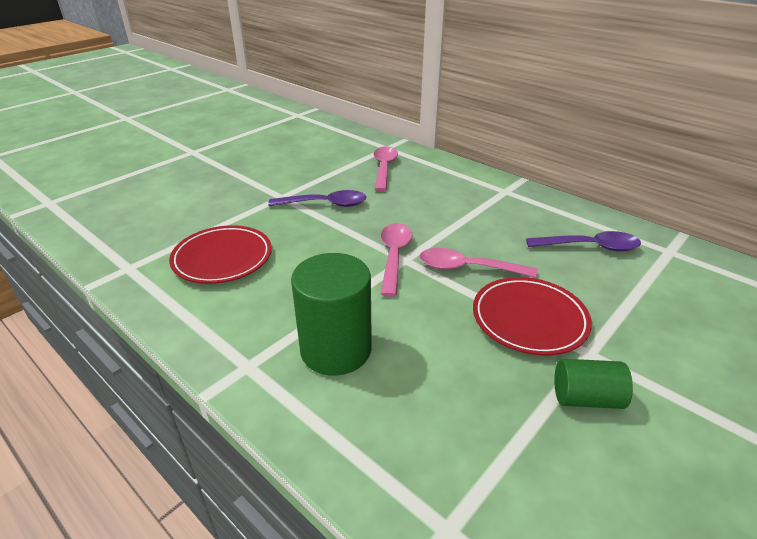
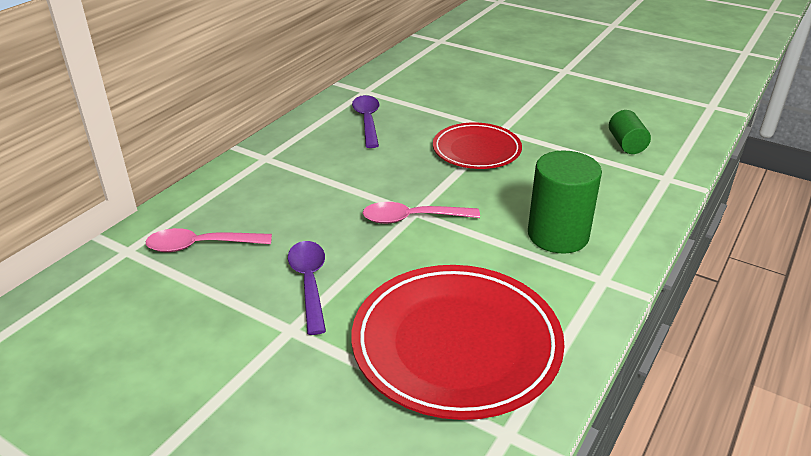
camera: 100 degrees left, 0 degrees up
(222, 258) = (456, 345): red plate -> red plate, size x1.66
(468, 268) = (419, 177): pink spoon -> none
(586, 398) = (544, 134): green cylinder -> green cylinder (626, 144)

